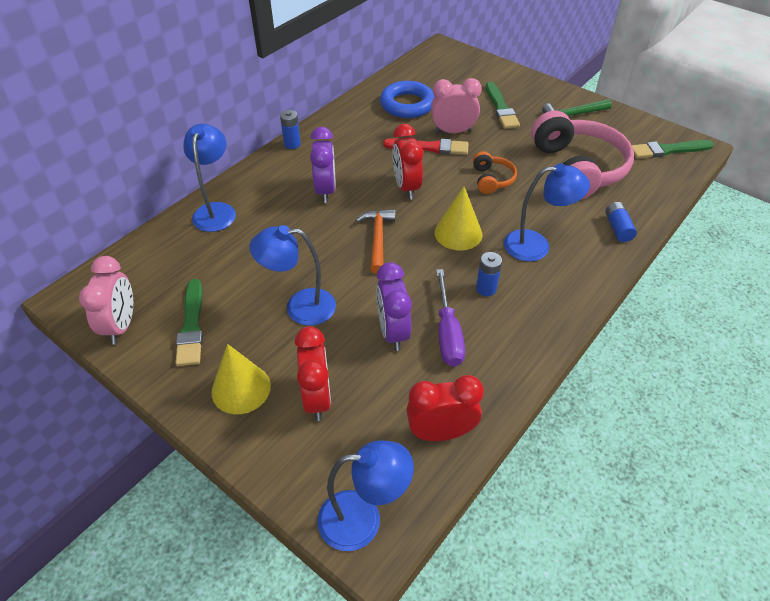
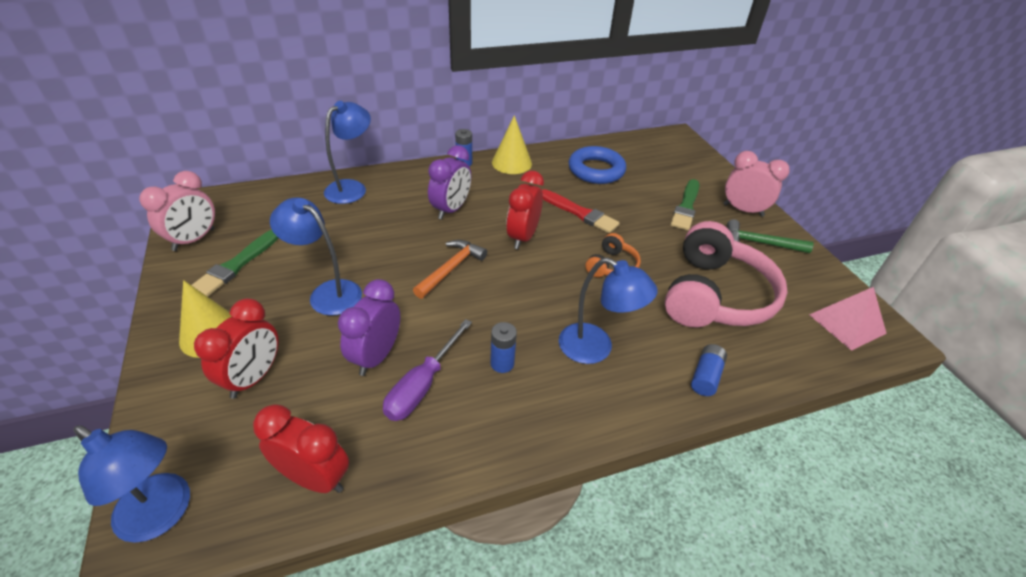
camera: 30 degrees right, 5 degrees down
(453, 132) = (616, 208): pink clock -> pink clock (743, 210)
(458, 233) = (529, 299): yellow cone -> yellow cone (511, 163)
(668, 150) = (847, 323): green brush -> pink pyramid

